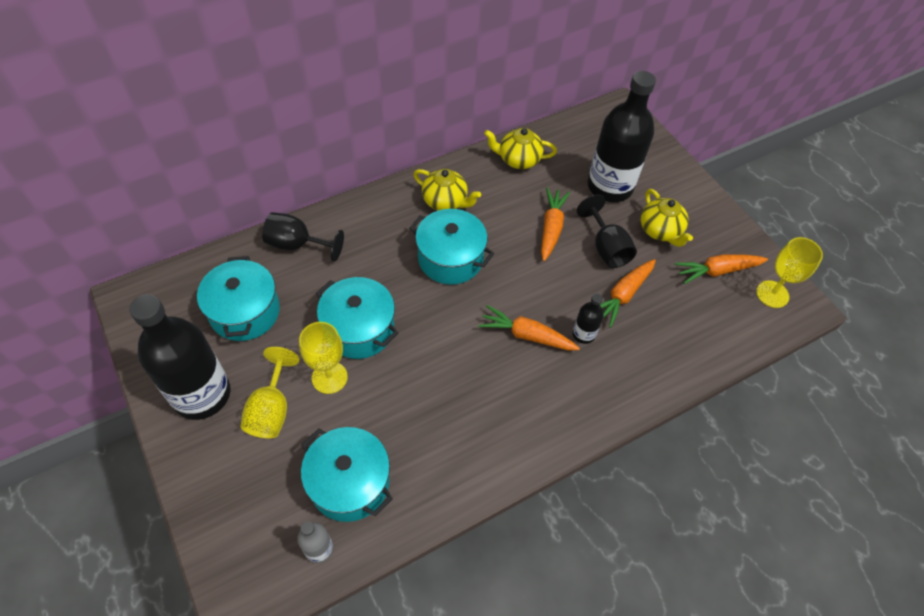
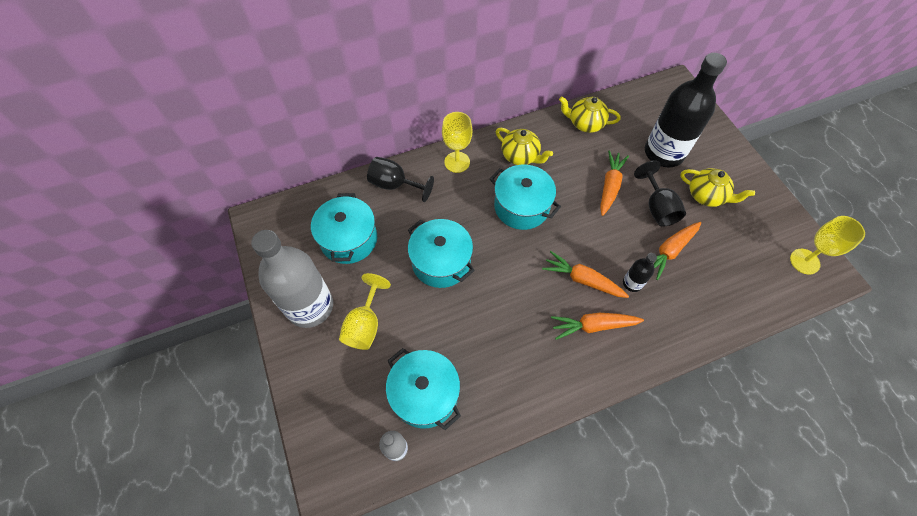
camera: 10 degrees right, 5 degrees up
(202, 394) = (310, 306): black bottle -> grey bottle
(329, 377) = (414, 301): yellow goblet -> yellow goblet (457, 162)
(660, 231) = (706, 196): yellow teapot -> yellow teapot turned 45 degrees counterclockwise
(717, 271) = (755, 236): orange carrot -> orange carrot (593, 326)

